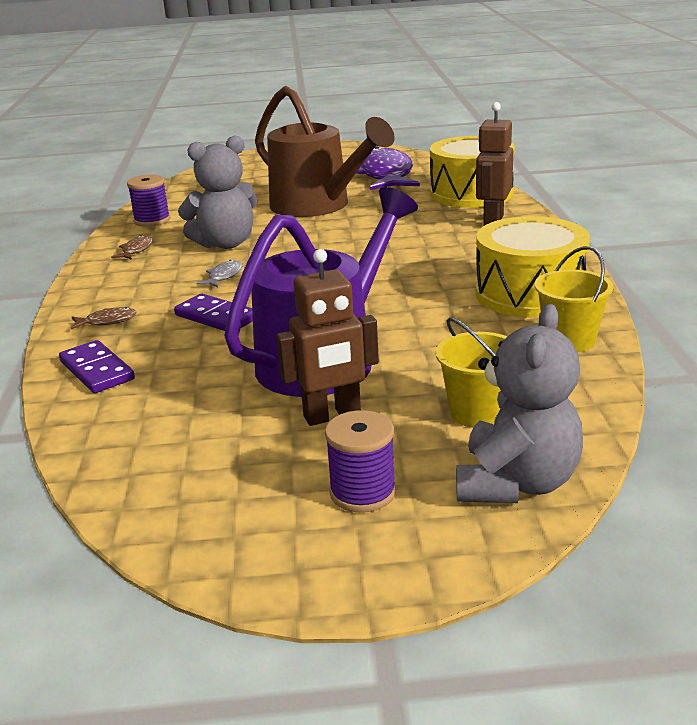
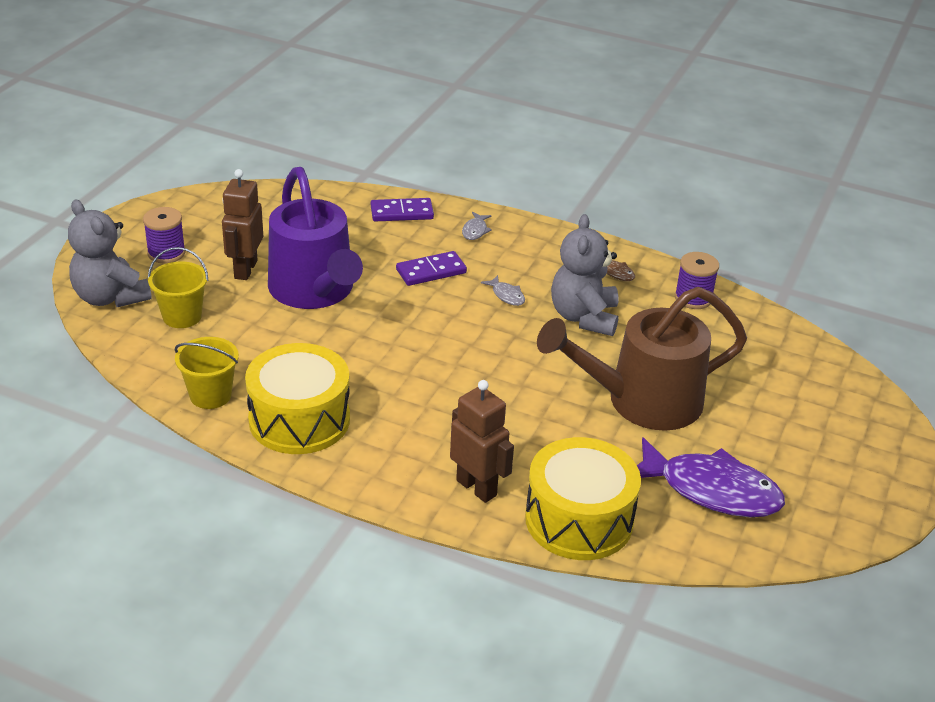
camera: 115 degrees right, 10 degrees up
(107, 321) = (475, 230): brown fish -> grey fish

